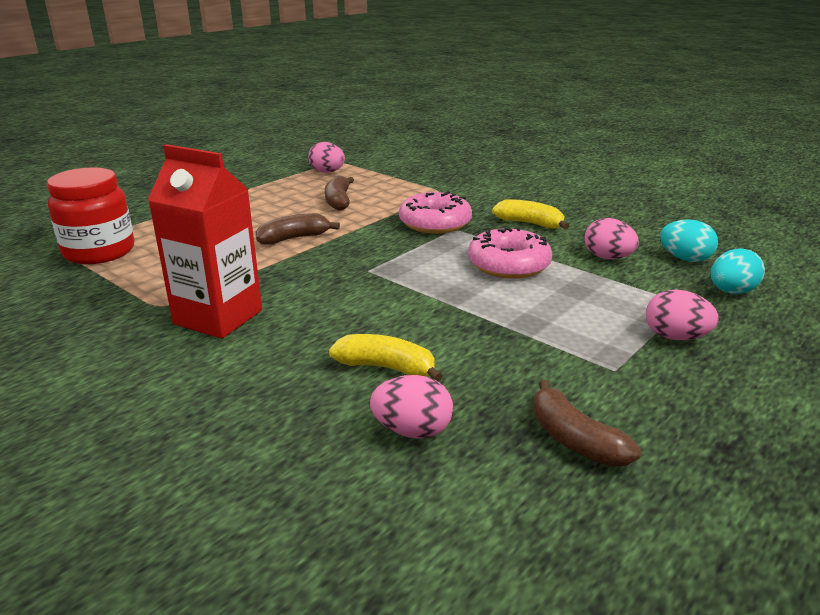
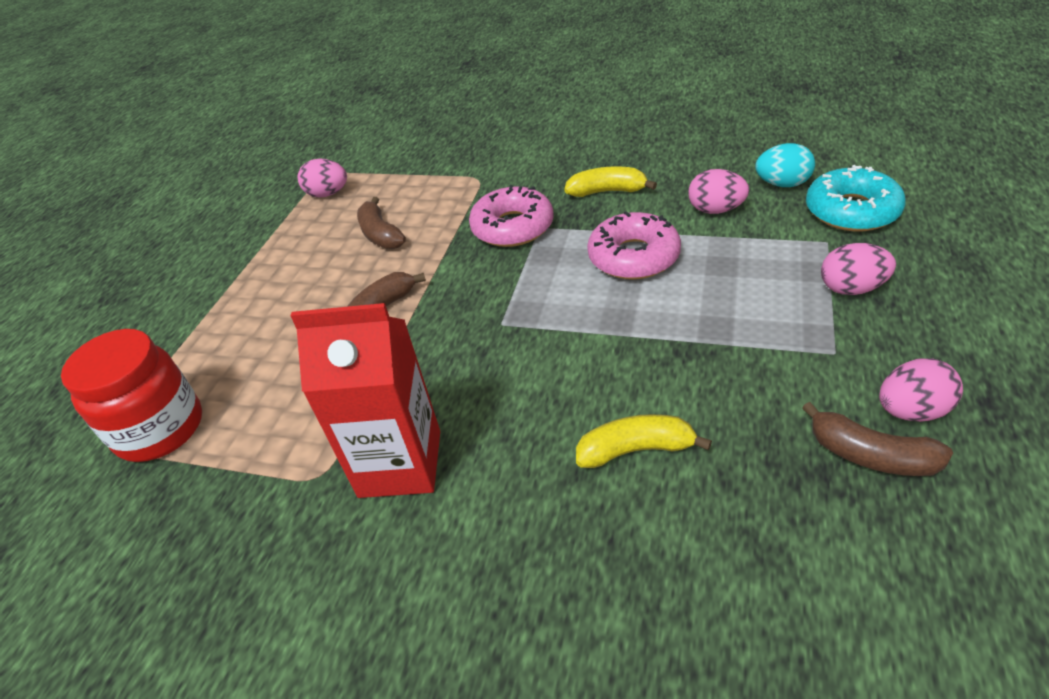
camera: 20 degrees left, 15 degrees up
(412, 431) = (728, 518): pink egg -> pink egg (911, 411)
(731, 292) = (851, 211): turquoise egg -> turquoise donut

